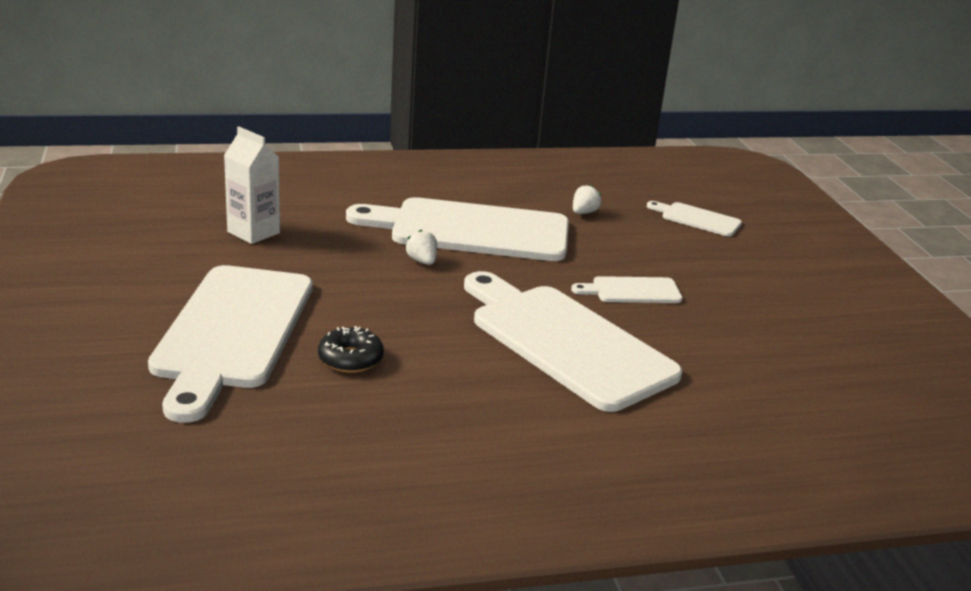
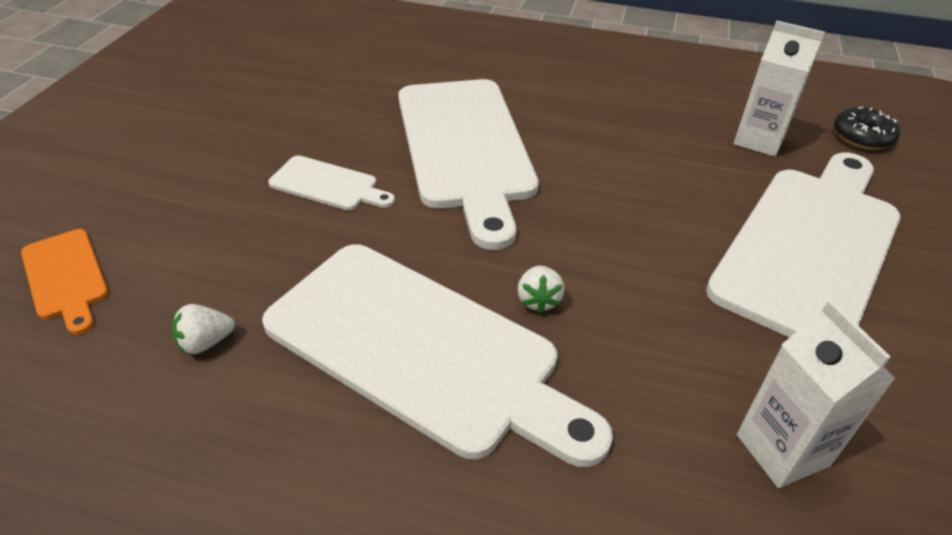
camera: 150 degrees left, 15 degrees up
(286, 422) = (759, 140): none -> white carton
(350, 359) = (687, 182): black donut -> black donut (862, 137)
(697, 219) = (66, 277): white cutting board -> orange cutting board

